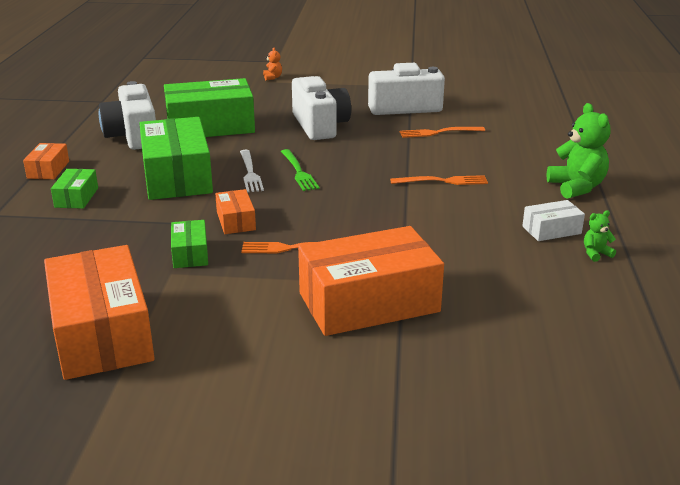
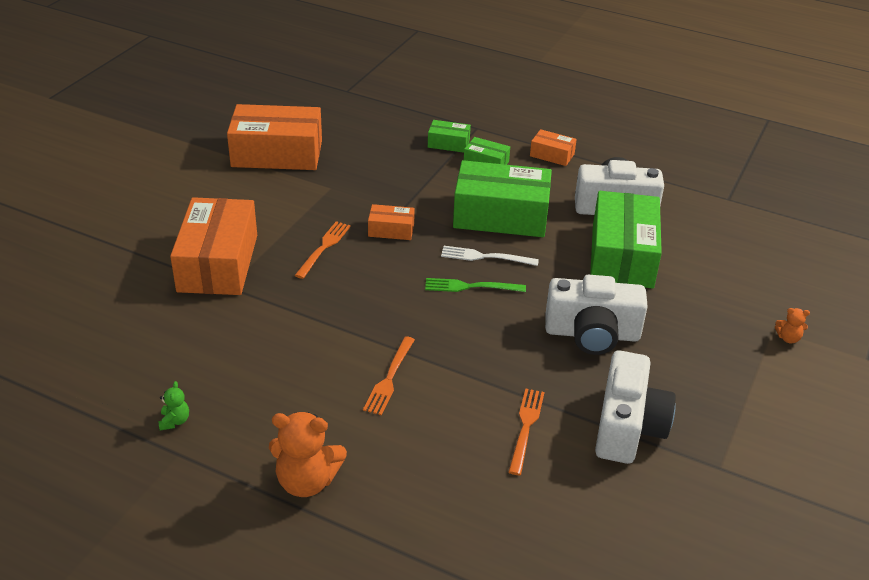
camera: 110 degrees right, 10 degrees up
(190, 253) = (352, 200): green box -> green box (448, 143)
(551, 230) = (237, 412): white box -> none
(576, 187) = (306, 481): green teddy bear -> orange teddy bear

